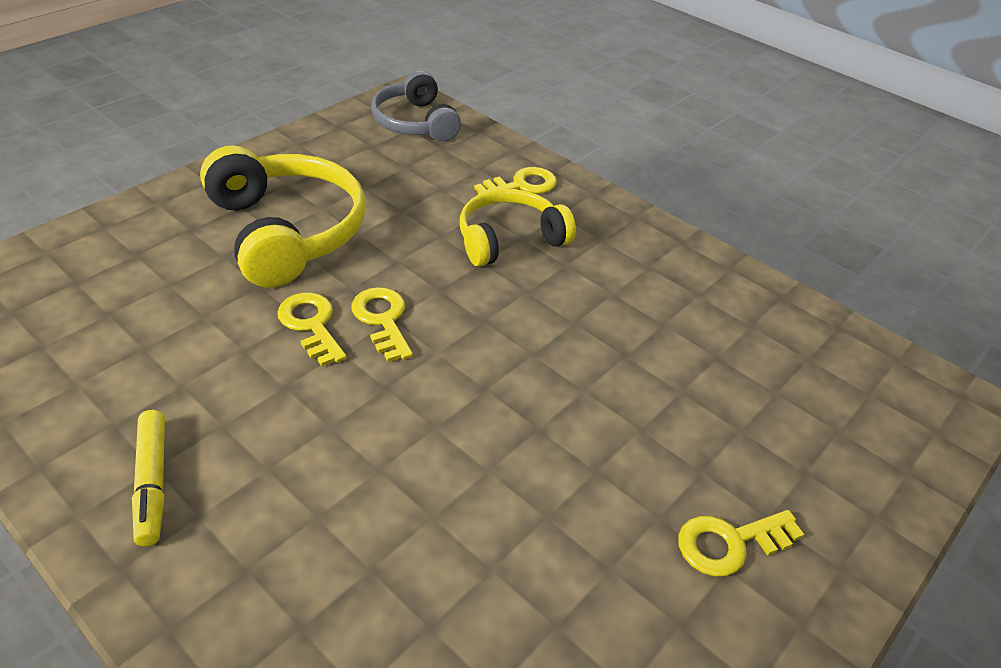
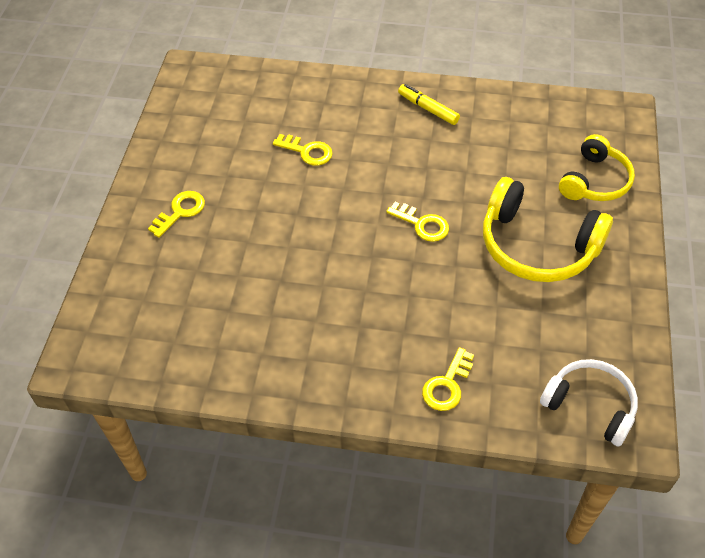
camera: 150 degrees right, 10 degrees up
(311, 325) = (452, 201): yellow key -> yellow key (307, 151)
(415, 122) = (590, 405): grey headphones -> white headphones
(509, 239) = (410, 325): yellow headphones -> yellow headphones (595, 181)

